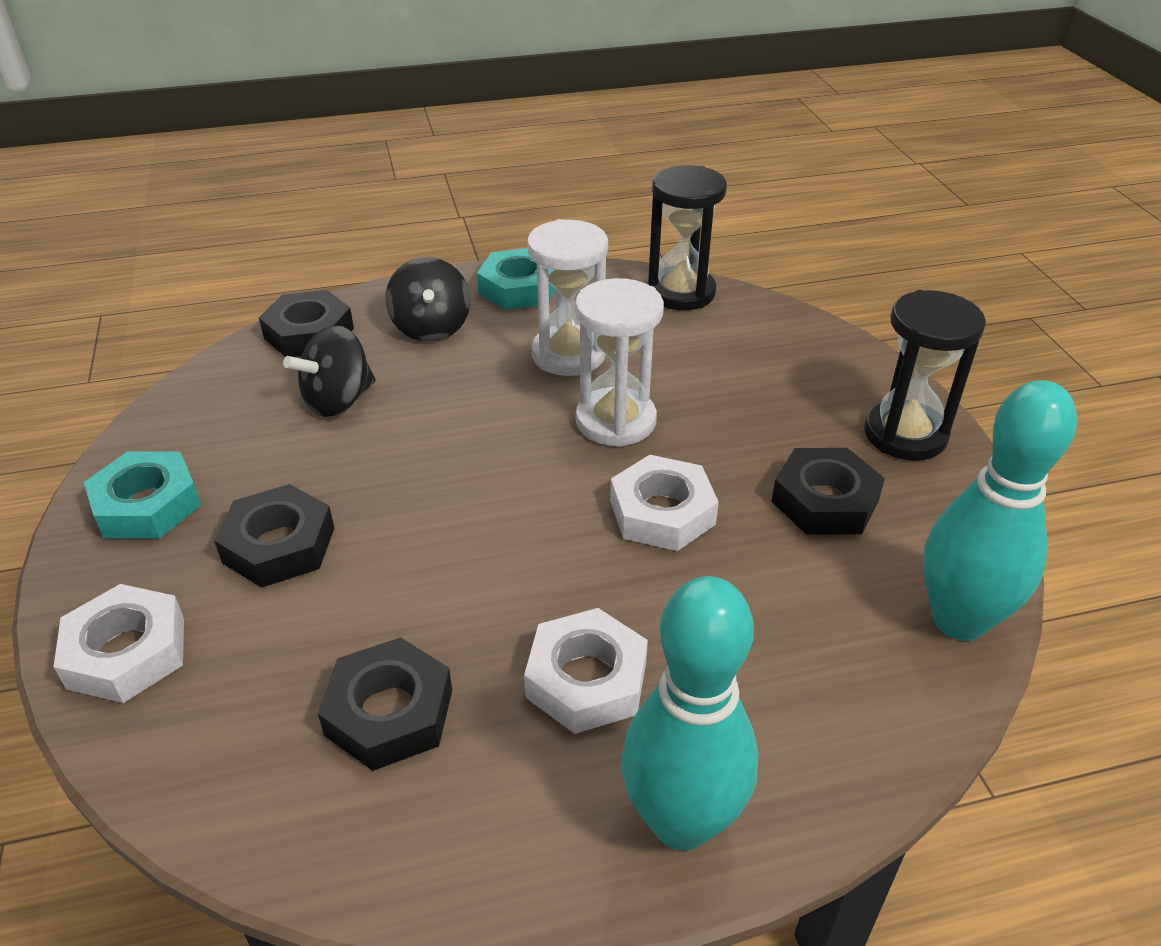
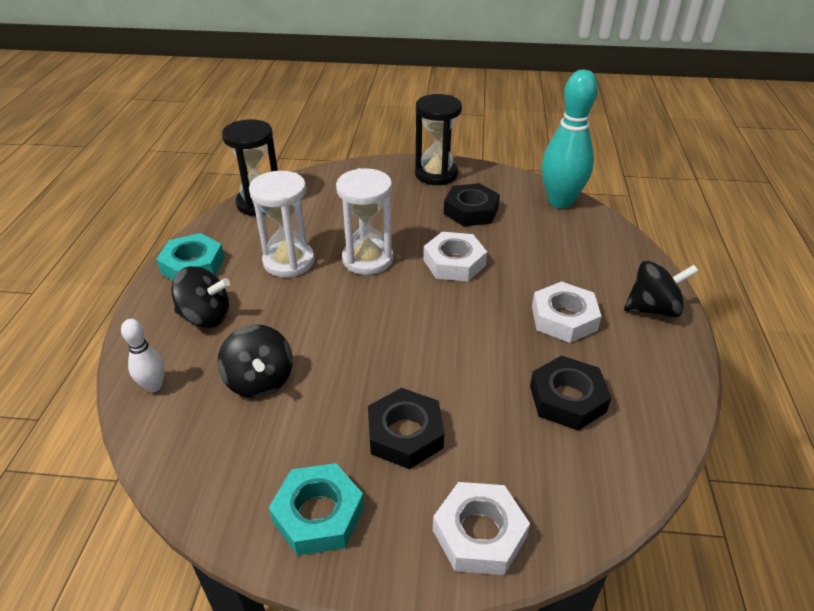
camera: 70 degrees left, 0 degrees up
(309, 333) = (154, 386): black nut -> white bowling pin
(681, 821) = (653, 309): turquoise bowling pin -> black spinning top

